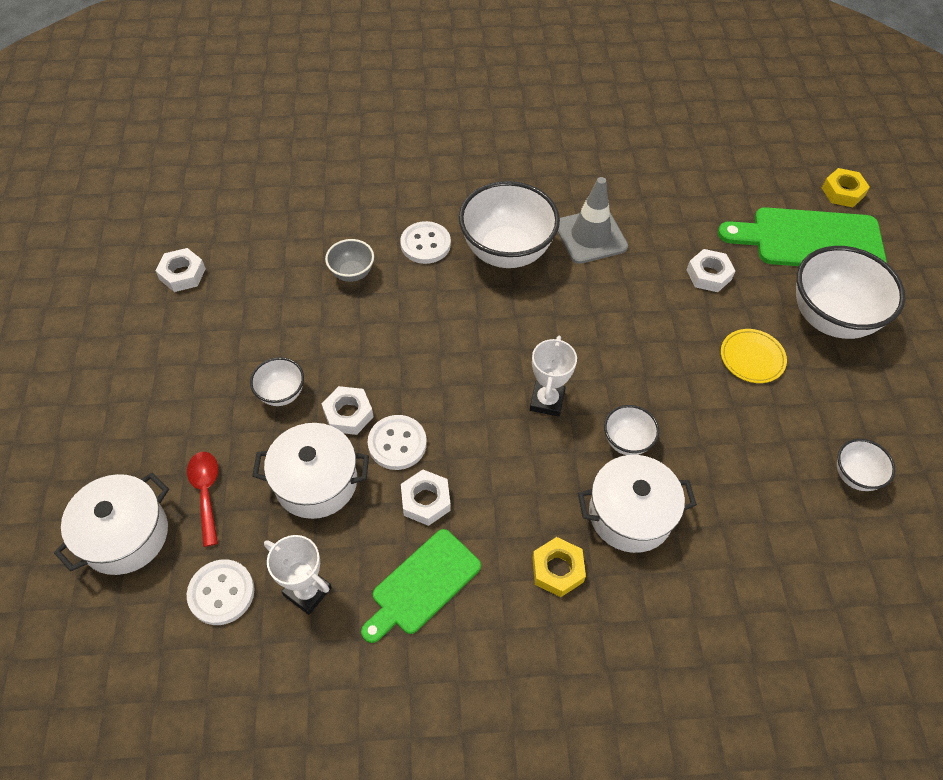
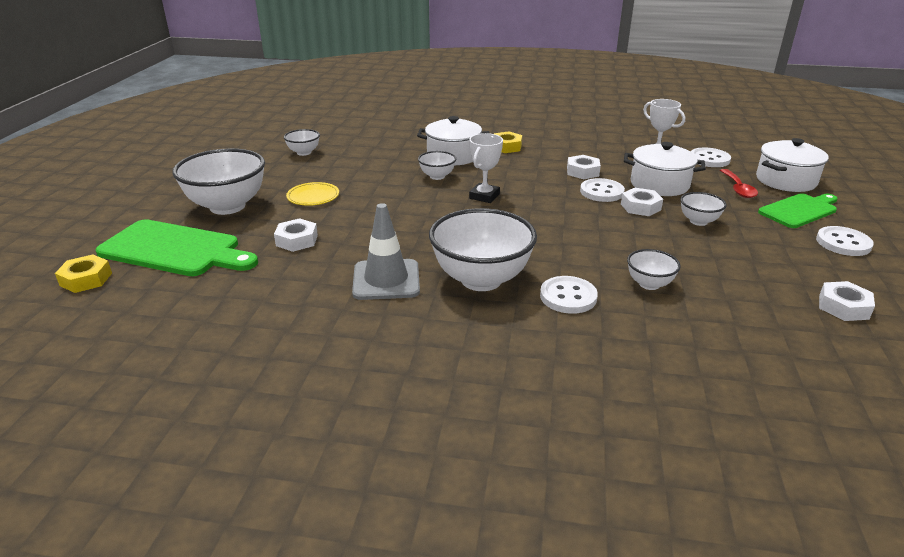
camera: 165 degrees left, 25 degrees down
(127, 379) = (843, 243): none -> white button
(352, 273) = (649, 284): grey bowl -> white bowl
(423, 585) = (587, 150): green cutting board -> green cutting board (799, 210)

